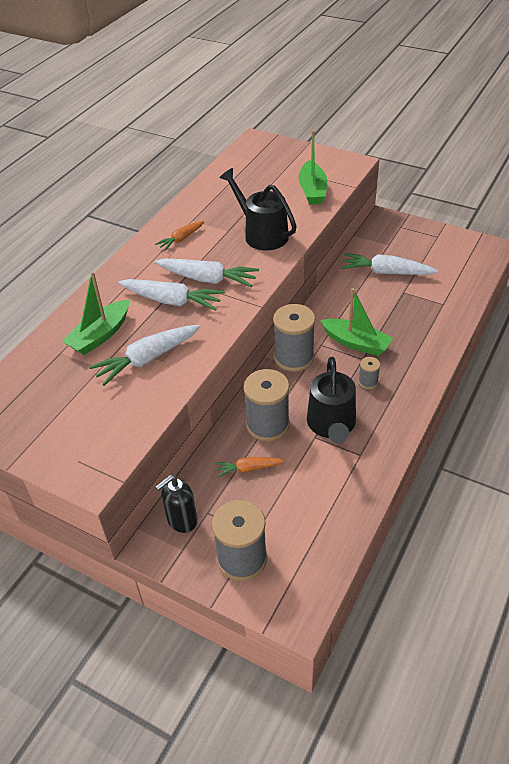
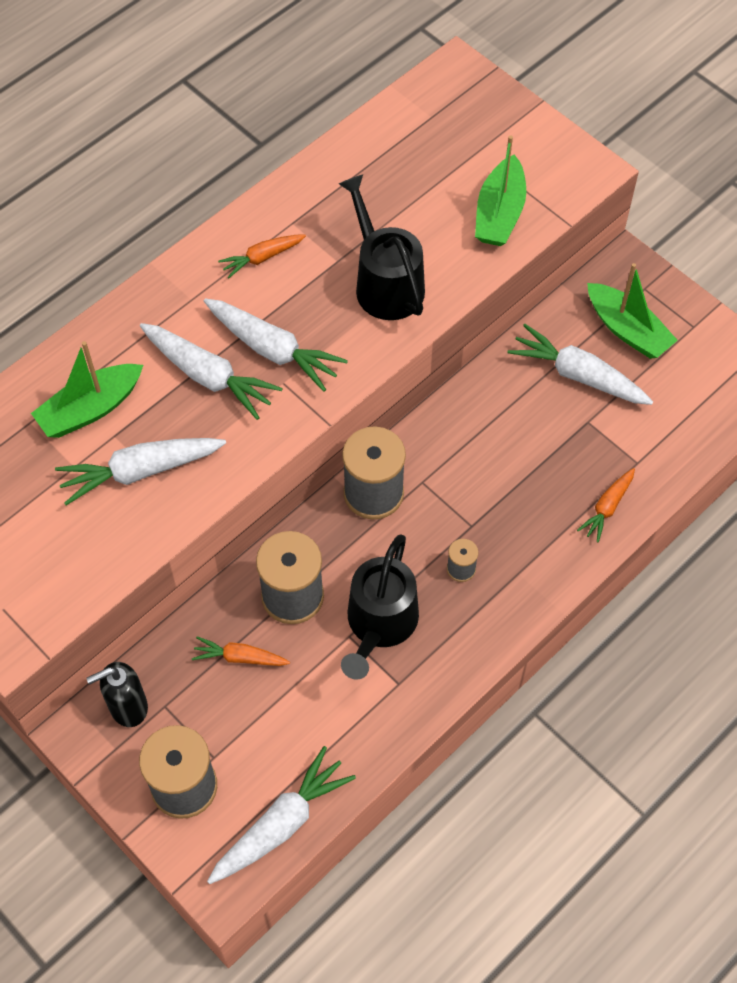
camera: 15 degrees right, 15 degrees up
(321, 562) = (281, 823): none -> white carrot
(356, 343) = (474, 495): green boat -> green boat (627, 330)
(438, 329) = (607, 507): none -> orange carrot

